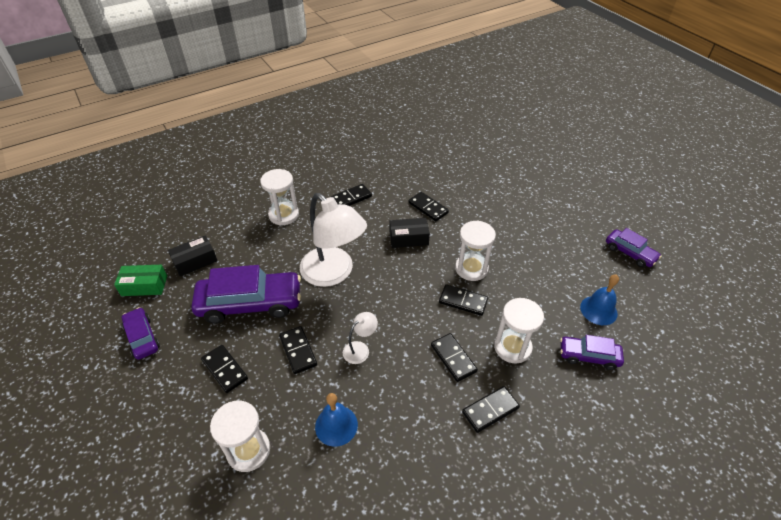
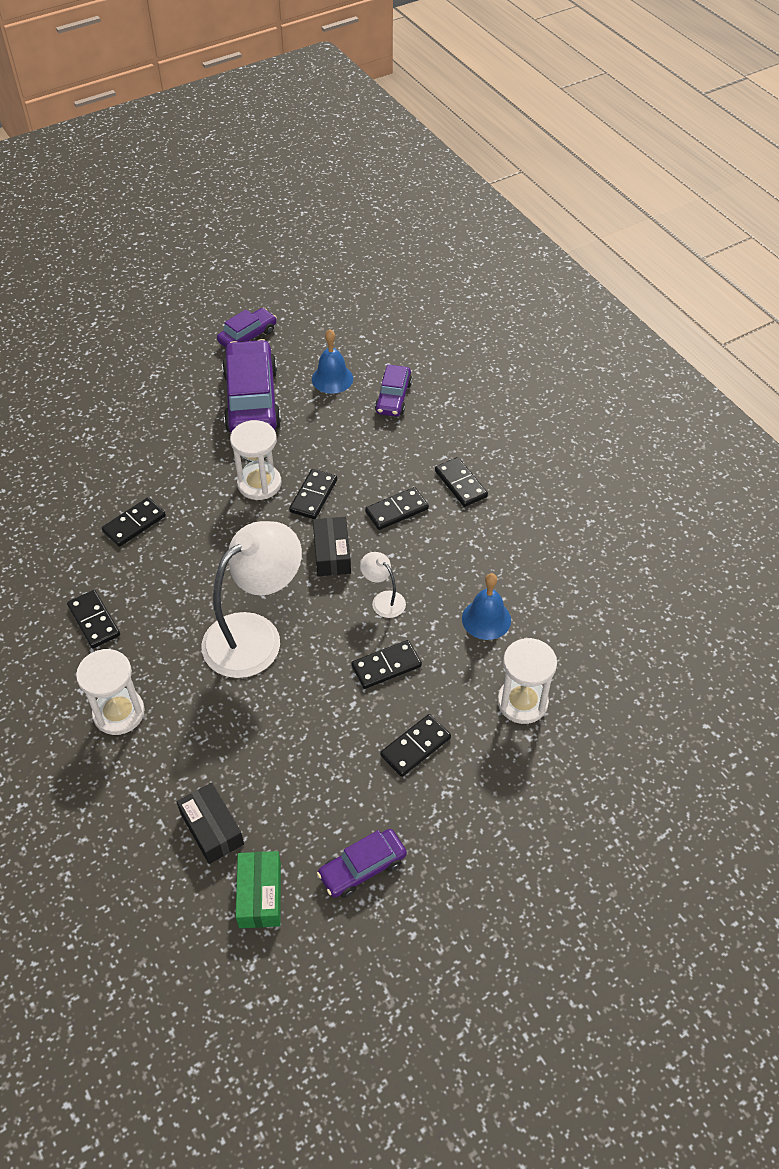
camera: 90 degrees left, 5 degrees up
(250, 303) = (305, 734): purple car -> purple car (252, 400)
(408, 238) = (195, 548): black box -> black box (332, 553)
(512, 347) = (382, 457): white hourglass -> none

